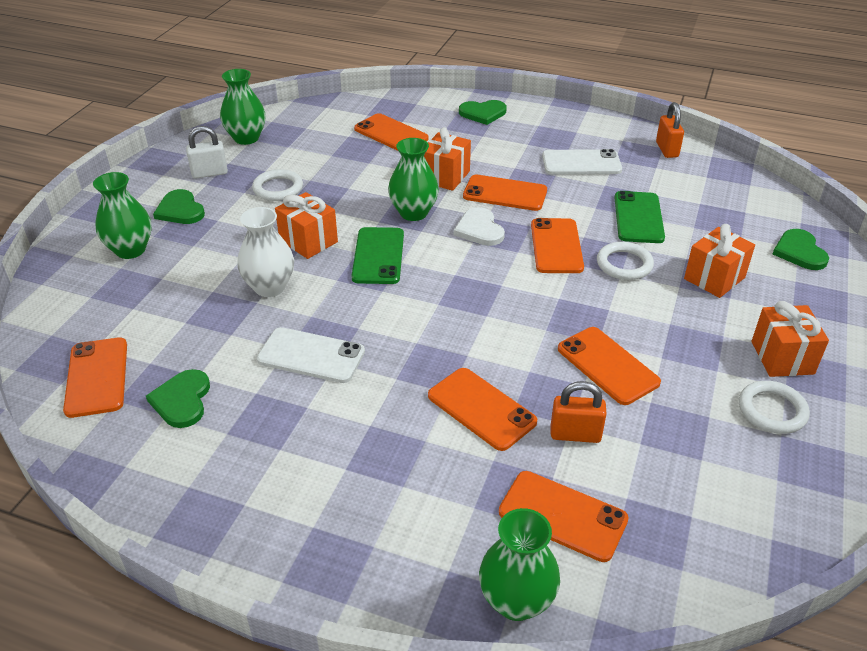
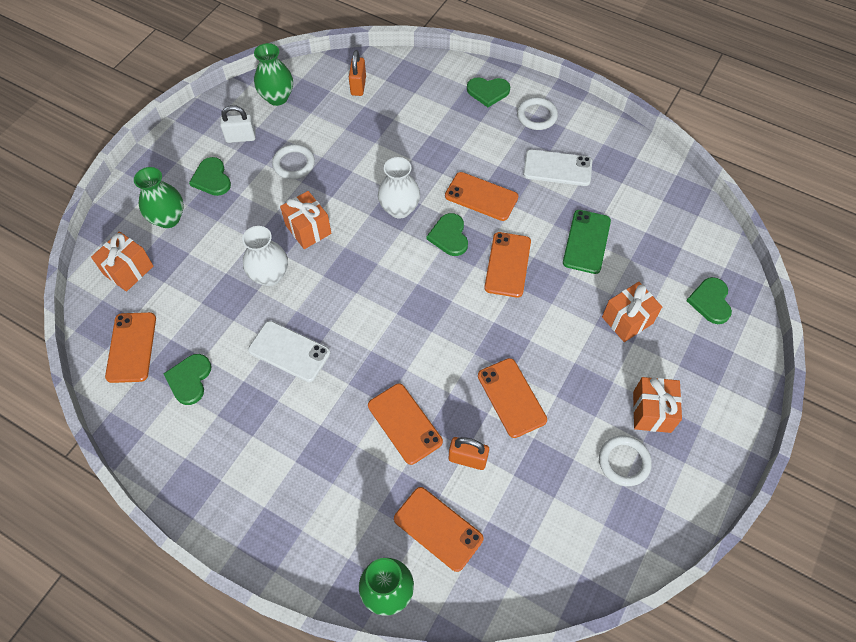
camera: 10 degrees right, 20 degrees up
(378, 256) = (360, 254): green phone -> none
(391, 134) = (401, 108): orange phone -> none
(413, 213) = (399, 209): green vase -> white vase
(445, 176) = (436, 169): orange gift -> orange gift (128, 270)
(479, 229) = (449, 236): white heart -> green heart
(624, 264) = (557, 293): white ring -> white ring (536, 116)
(667, 150) = (639, 161): orange padlock -> orange padlock (358, 86)

